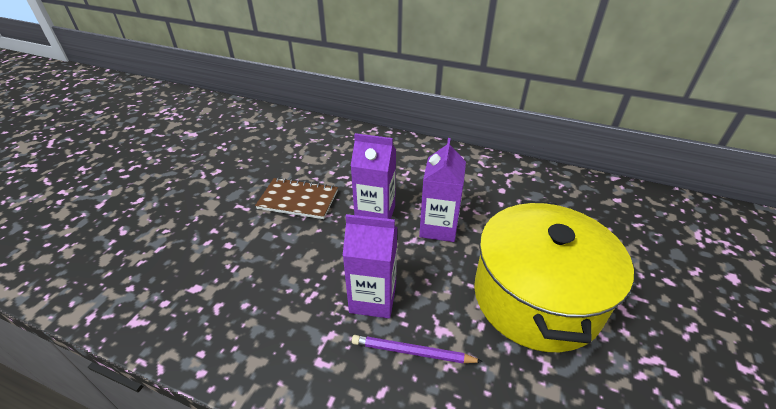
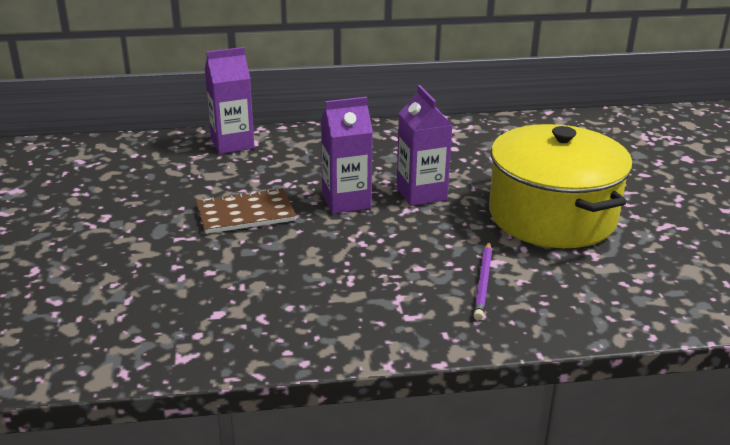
camera: 30 degrees left, 10 degrees down
(373, 299) = (412, 262): purple carton -> purple carton (232, 143)
(412, 352) = (483, 283): purple pencil -> purple pencil turned 60 degrees counterclockwise

